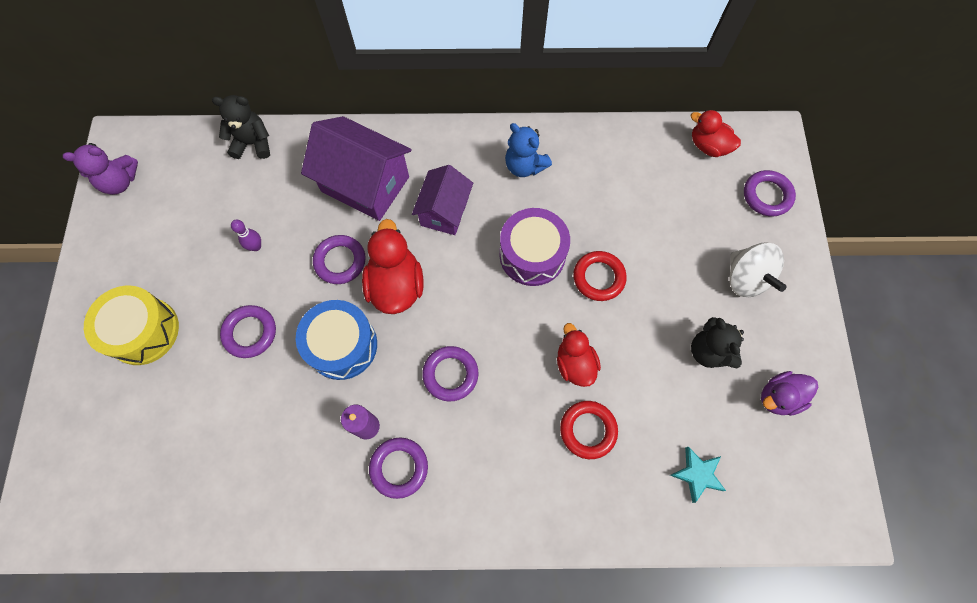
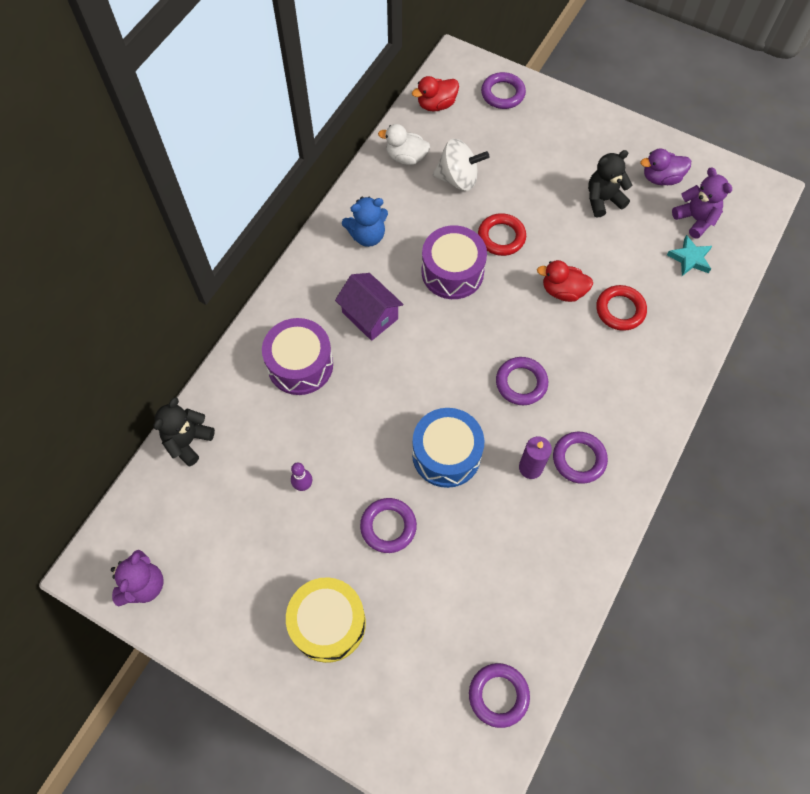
camera: 60 degrees left, 5 degrees down
(340, 261) = (364, 420): purple ring -> purple ring (498, 695)
(365, 184) = (300, 365): purple house -> purple drum
(396, 285) = (416, 386): red duck -> none
(630, 152) = (406, 157): none -> white duck
(708, 351) = (603, 200): black teddy bear -> black teddy bear turned 150 degrees clockwise
(745, 278) = (560, 145): white spinning top -> white spinning top (458, 179)
(751, 458) = (695, 219): none -> purple teddy bear
(778, 397) = (661, 178): purple duck -> purple duck turned 75 degrees clockwise

